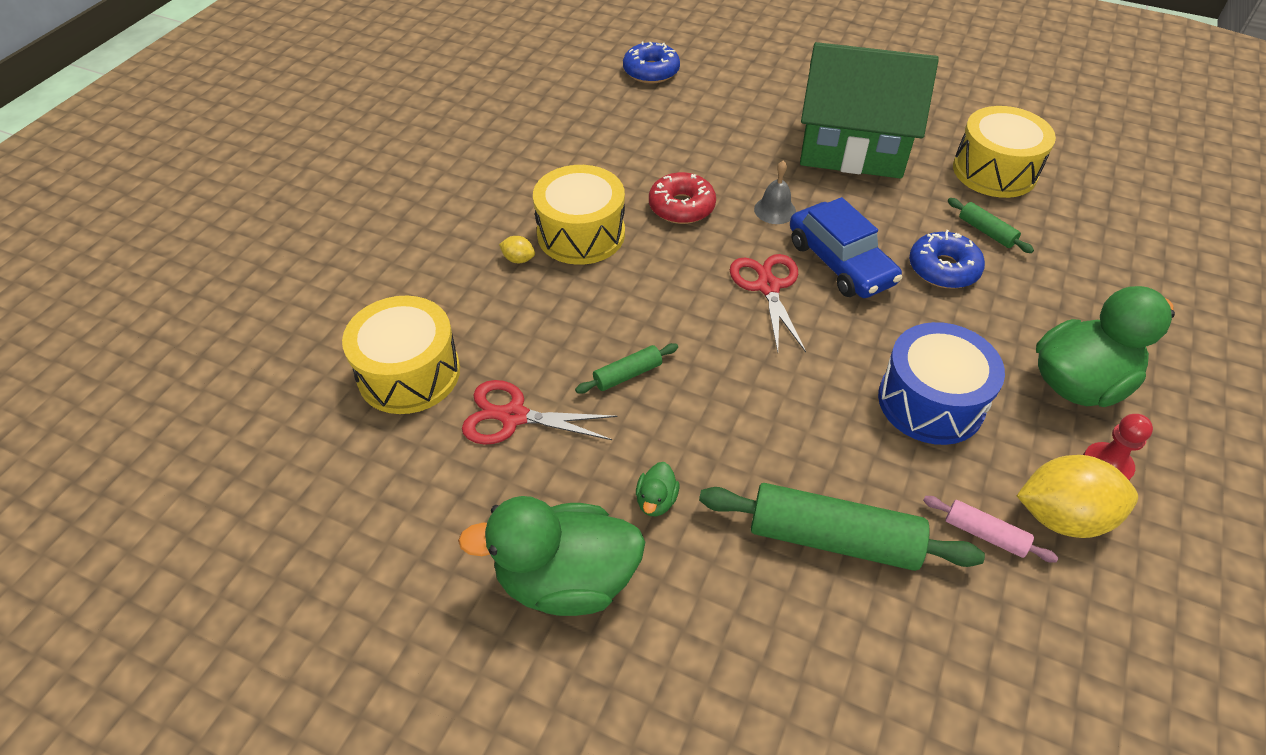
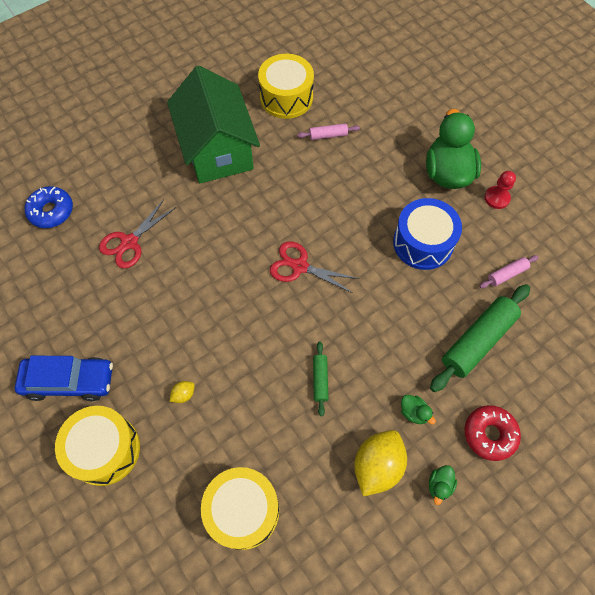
camera: 60 degrees left, 15 degrees up
(513, 416) = (314, 461): red scissors -> red scissors (129, 242)
(566, 580) = (439, 485): green duck -> green duck, size x0.41
(581, 234) = (186, 344): yellow drum -> yellow drum (105, 449)
(681, 207) = (202, 272): red donut -> red donut (489, 434)
(775, 210) = (241, 224): grey bell -> none
(840, 262) = (305, 219): blue car -> blue car (69, 381)
(852, 148) = (217, 149): green house -> green house turned 60 degrees counterclockwise
(943, 269) = (341, 174): blue donut -> none
(986, 232) = (328, 135): green rolling pin -> pink rolling pin
(1062, 516) = (513, 236): yellow lemon -> yellow lemon (377, 466)

